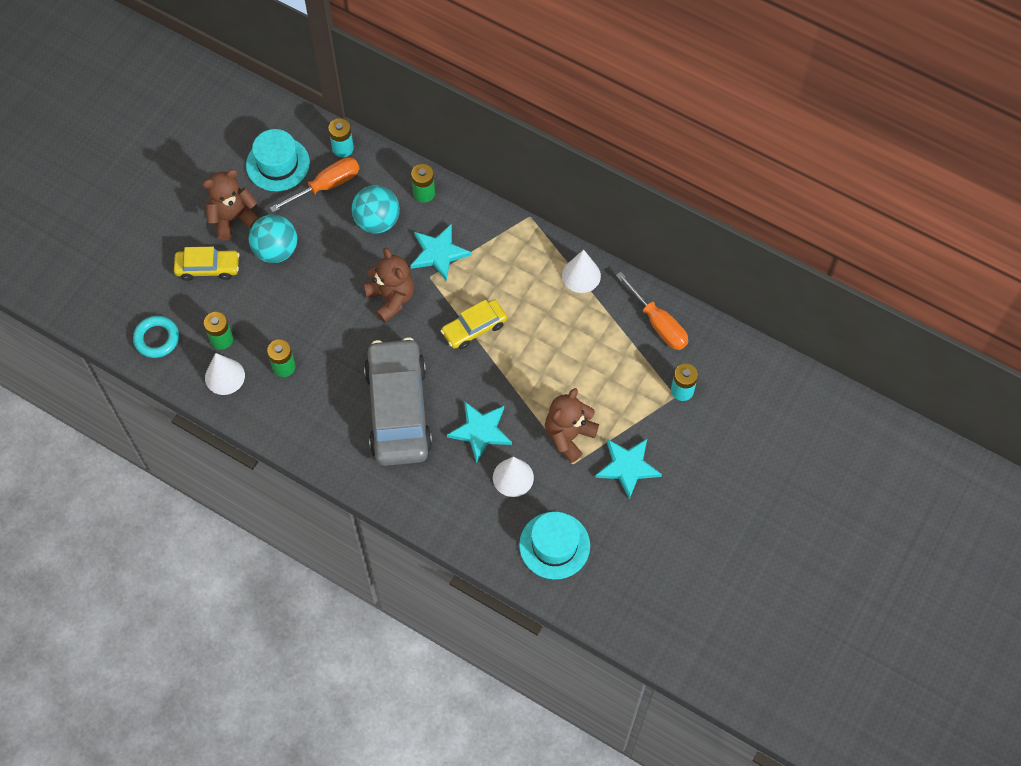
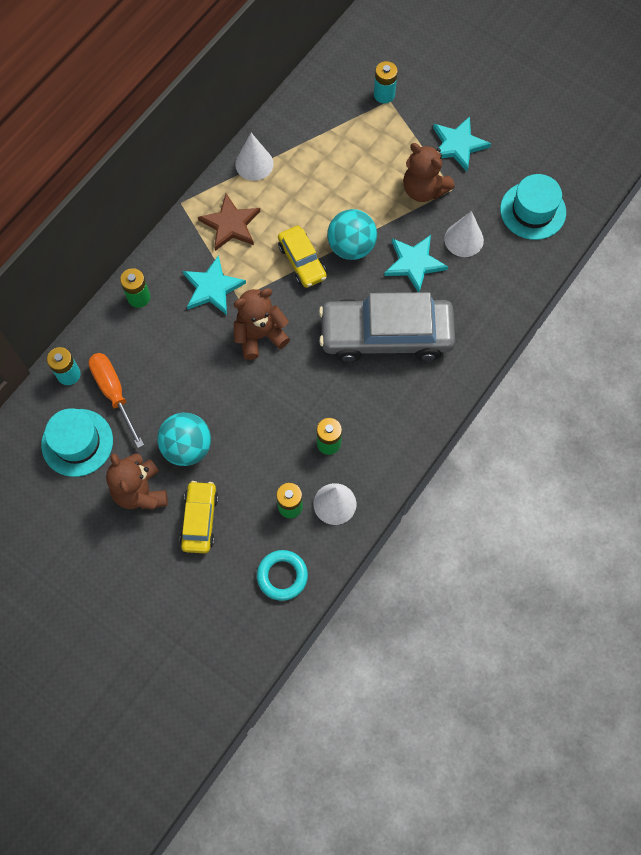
camera: 85 degrees left, 5 degrees up
(377, 221) = (166, 344): turquoise ball -> turquoise ball (351, 247)
(509, 261) = (230, 224): none -> brown star
(658, 323) = (313, 106): orange screwdriver -> none

